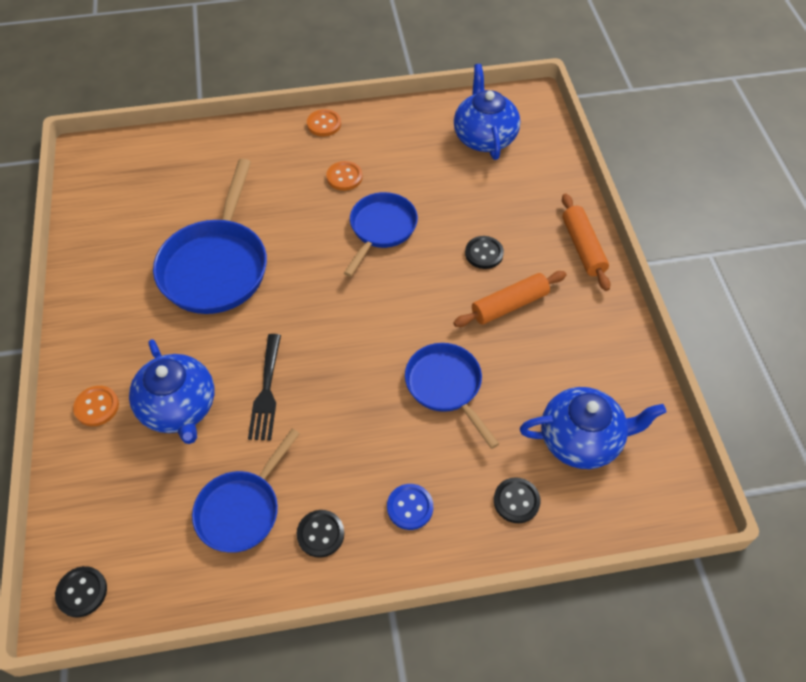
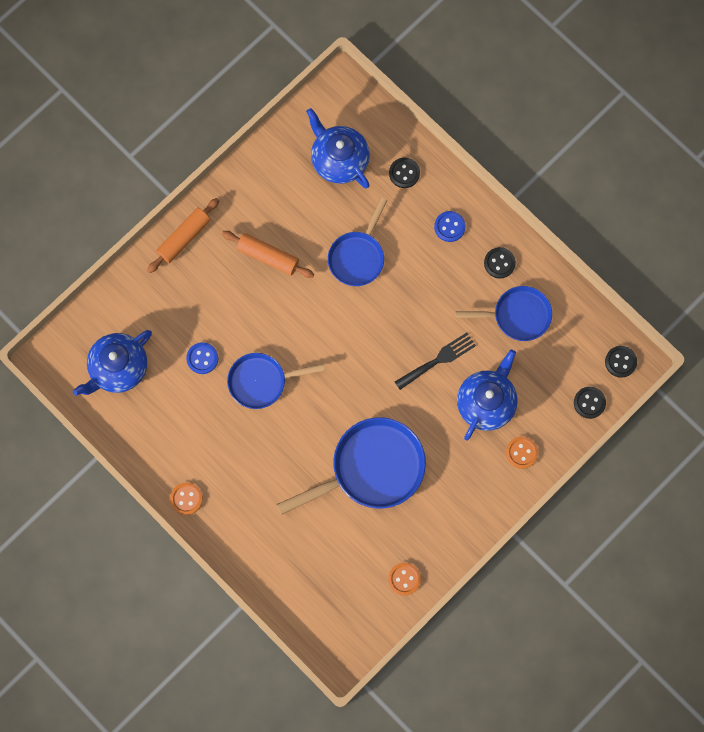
camera: 125 degrees left, 20 degrees up
(344, 177) = (230, 442): orange button -> orange button (404, 579)
(443, 198) = (202, 358): none -> blue button
(484, 253) = (235, 299): black button -> black button (589, 403)

